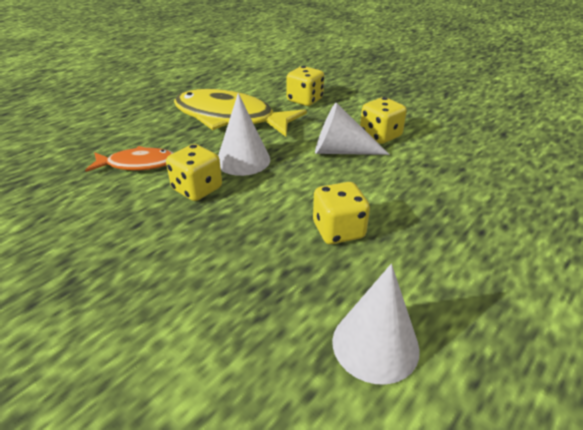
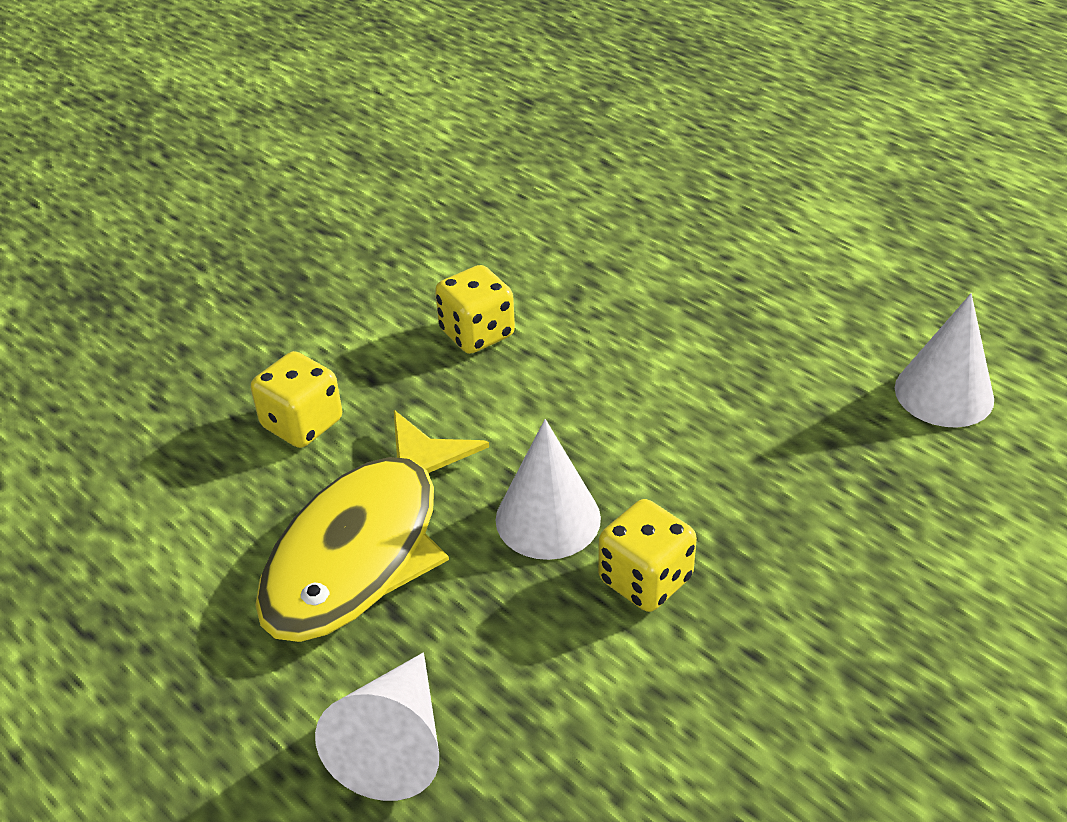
camera: 85 degrees left, 5 degrees up
(138, 164) = (552, 691): orange fish -> none
(338, 230) = (749, 406): yellow dice -> none
(341, 151) = (526, 385): white cone -> white cone (394, 743)

